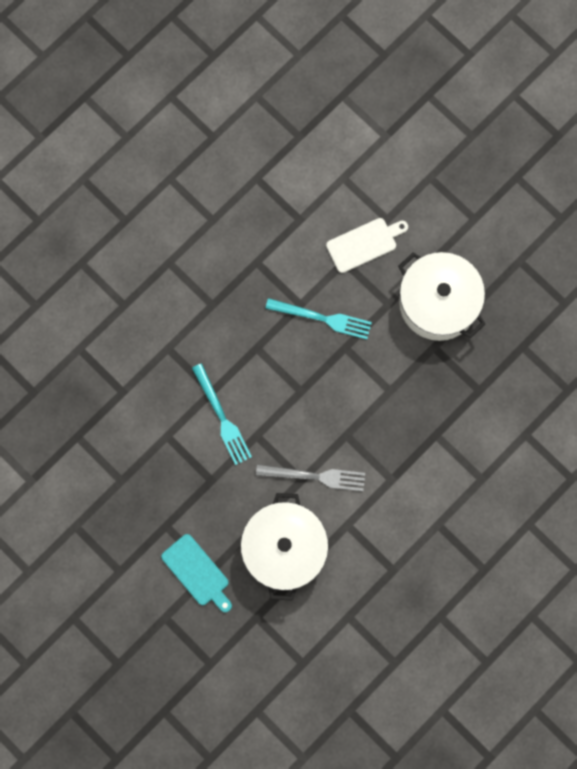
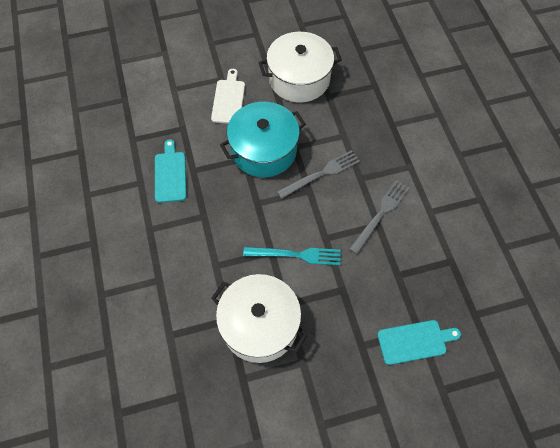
camera: 60 degrees left, 15 degrees down
(238, 243) = (170, 174): none -> turquoise cutting board
(284, 548) = (427, 264): white pot -> white pot (259, 325)
(322, 318) = (264, 150): turquoise fork -> turquoise pot
(327, 392) = (321, 174): none -> grey fork

